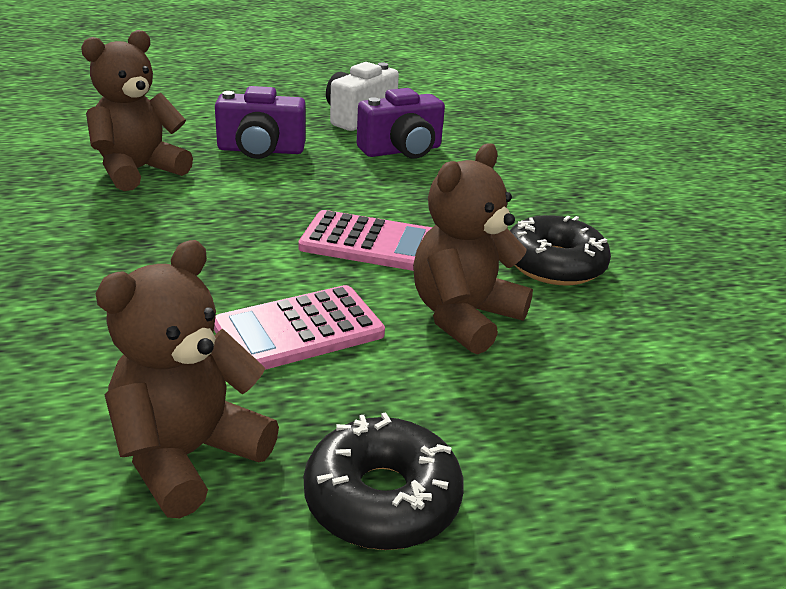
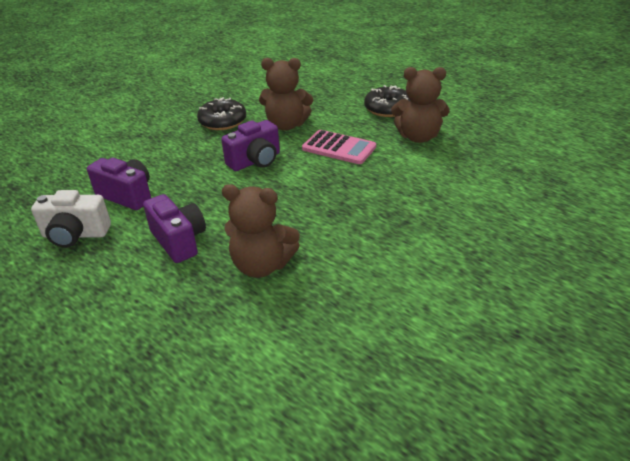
camera: 120 degrees left, 5 degrees up
(369, 243) = (255, 161): pink calculator -> purple camera

